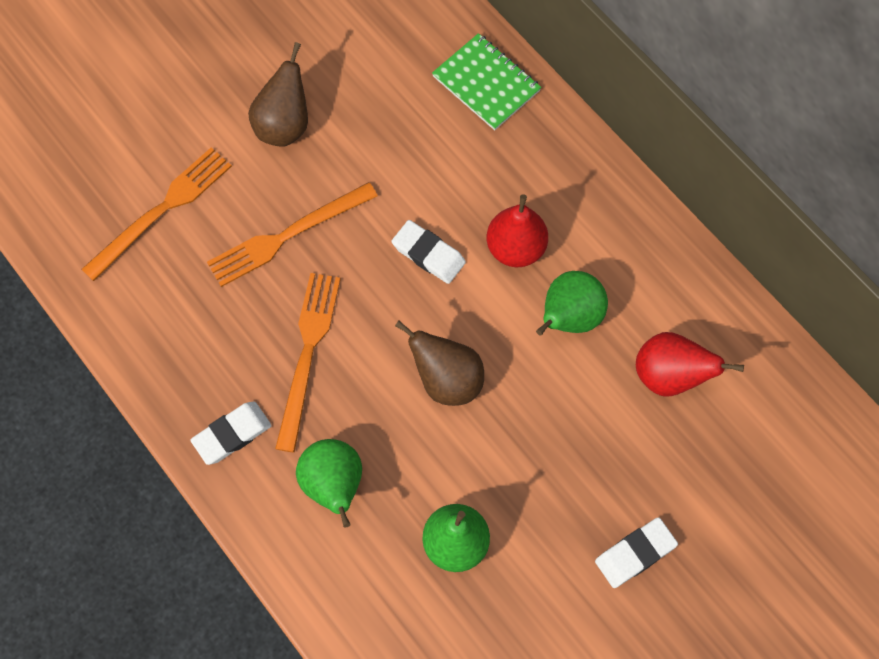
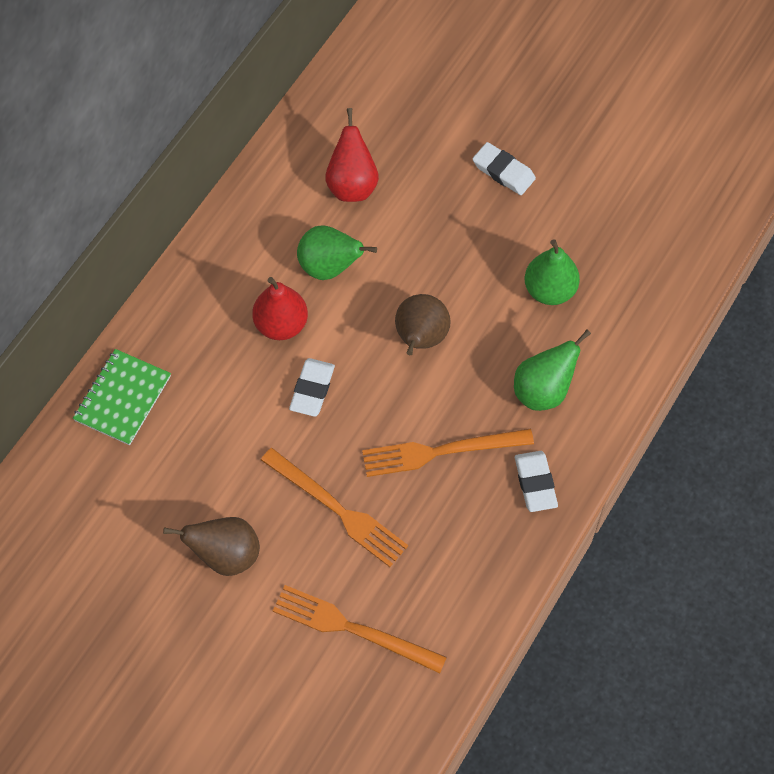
camera: 110 degrees left, 5 degrees down
(232, 434) = (535, 483): white eraser -> white eraser turned 45 degrees clockwise

